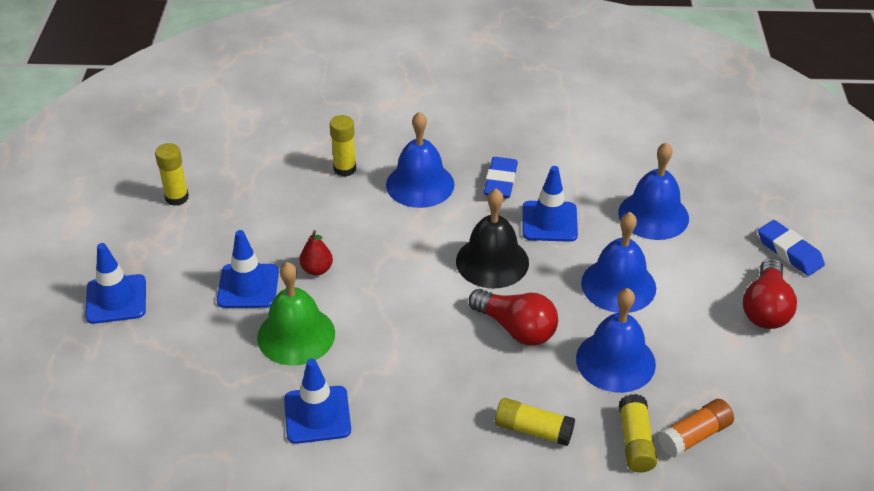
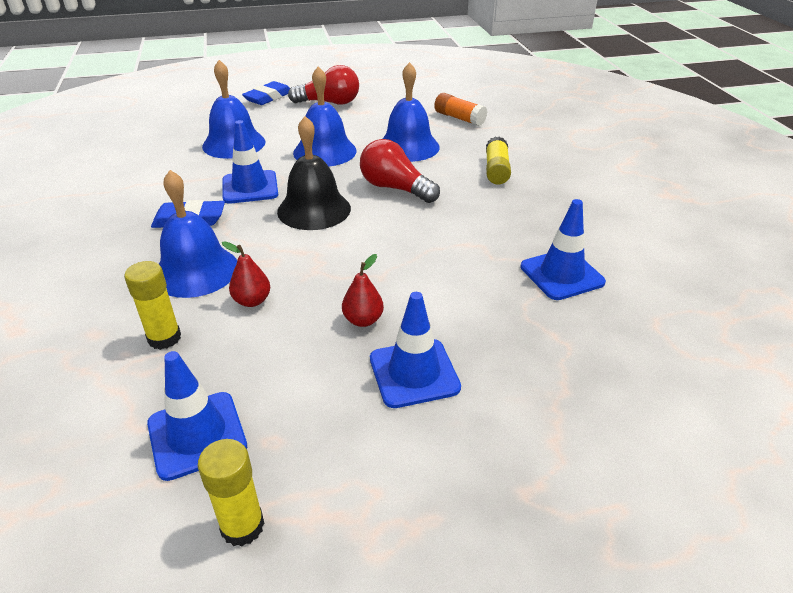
camera: 105 degrees left, 5 degrees down
(116, 299) = (503, 521): blue traffic cone -> blue traffic cone (197, 435)
(296, 335) = (471, 312): green bell -> none
(367, 212) = (252, 301): none -> red pear
(516, 328) = (395, 188): red light bulb -> red light bulb turned 75 degrees counterclockwise
(635, 441) = (478, 135): yellow glue stick -> none

